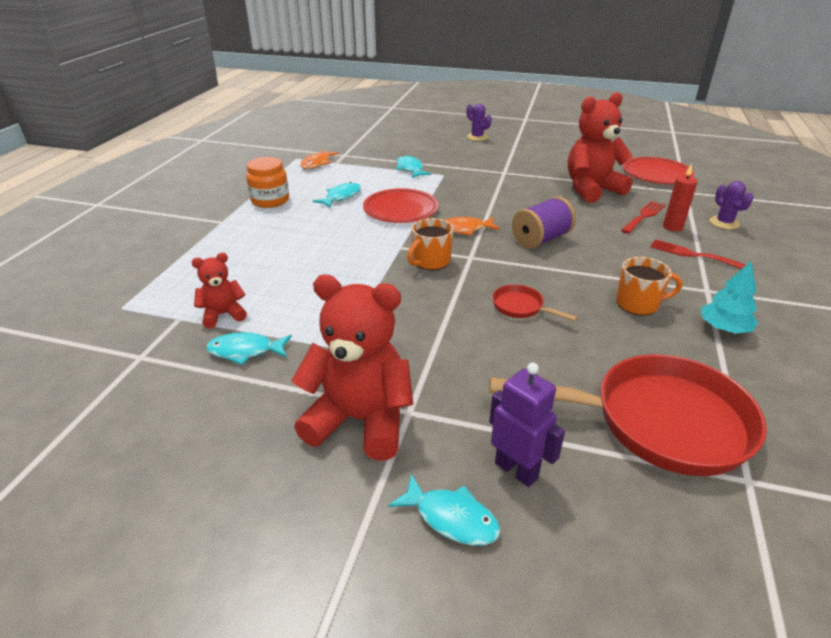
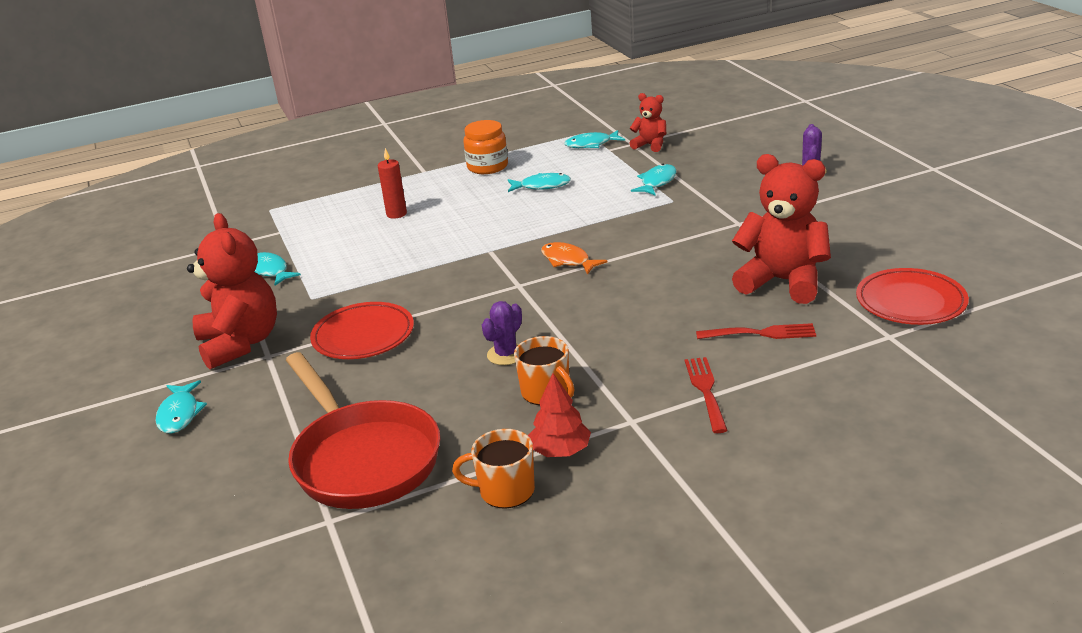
camera: 55 degrees right, 5 degrees down
(223, 315) = (301, 242): red teddy bear -> red teddy bear (650, 145)
(317, 163) = (591, 144): orange fish -> turquoise fish
(400, 210) = (560, 219): red plate -> red plate (363, 336)
(430, 261) = (483, 273): orange mug -> orange mug (505, 491)
(516, 470) = (246, 419): purple robot -> none
(521, 307) = (462, 341): red pan -> none
(541, 239) = (607, 301): purple spool -> none
(672, 227) = (761, 358): red candle -> red candle (396, 214)
(724, 223) = (833, 386): purple cactus -> purple cactus (506, 354)
(724, 328) = (560, 451): turquoise tree -> red tree

